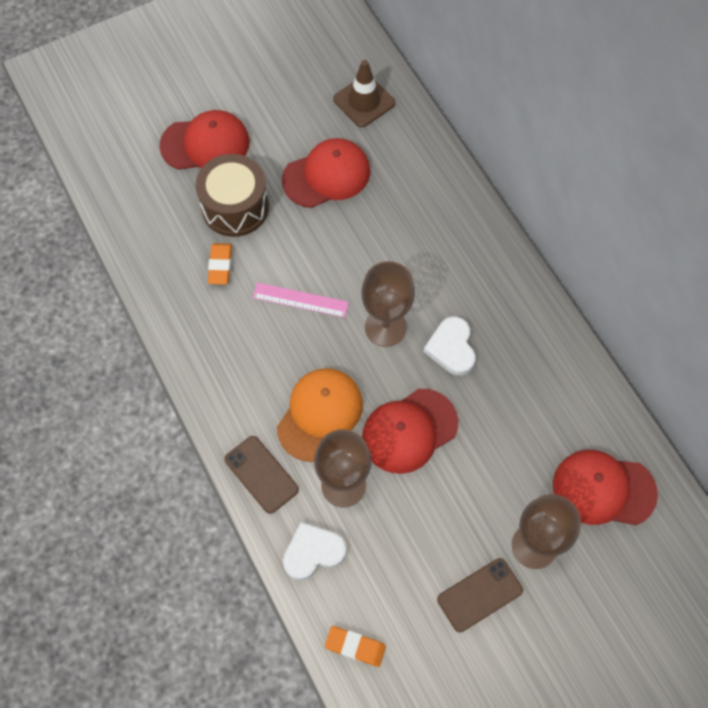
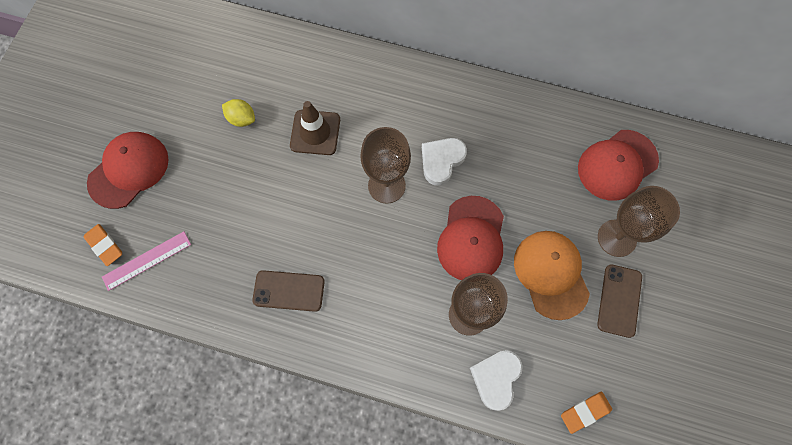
camera: 45 degrees left, 5 degrees up
(220, 265) = (230, 246): orange eraser -> orange eraser (105, 245)
(235, 207) = (198, 196): brown drum -> none
(261, 474) = (409, 361): brown phone -> brown phone (289, 291)
(300, 300) = (312, 219): pink ruler -> pink ruler (147, 260)
(320, 414) = (405, 283): orange cap -> orange cap (551, 274)
(326, 175) = (241, 119): red cap -> yellow lemon
(364, 101) = (215, 48): brown traffic cone -> brown traffic cone (315, 132)
(451, 348) = (441, 161): white heart -> white heart turned 90 degrees clockwise

